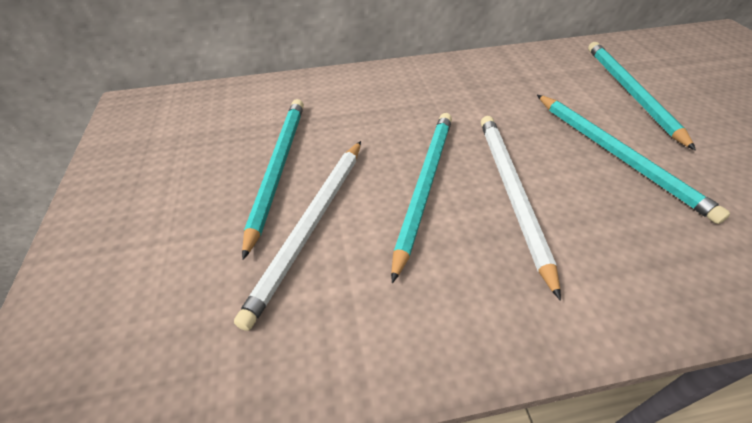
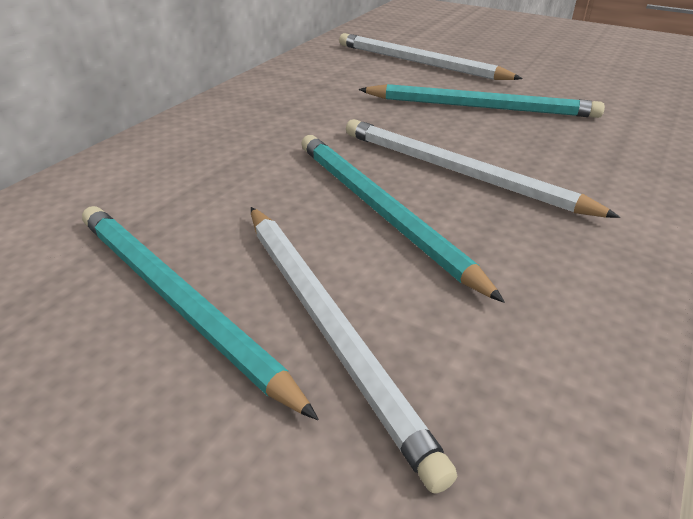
camera: 50 degrees left, 10 degrees down
(630, 92) = (419, 63): turquoise pencil -> white pencil

